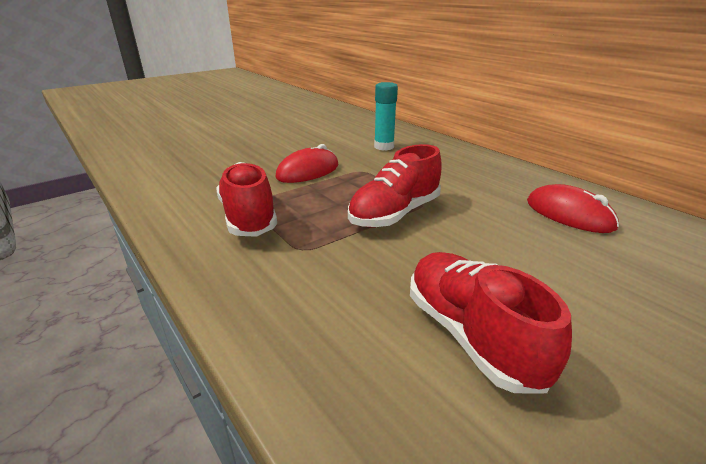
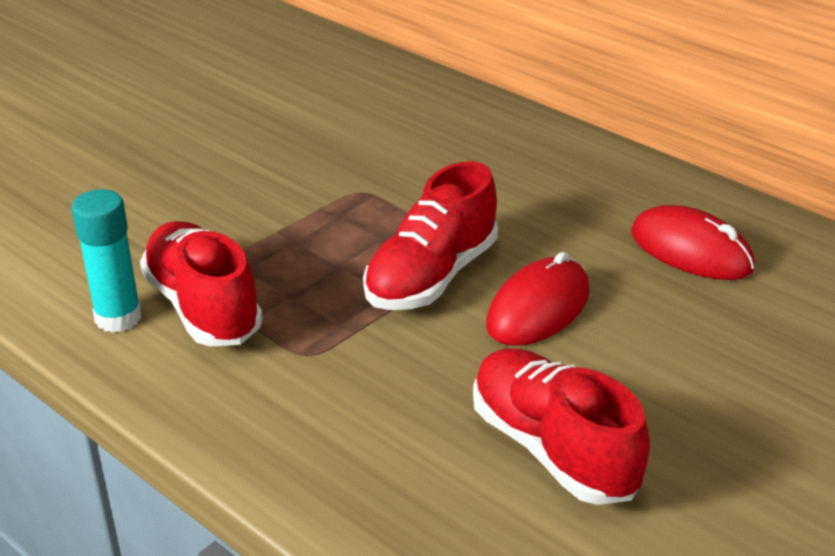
camera: 10 degrees left, 5 degrees up
(308, 171) = (267, 201): red mouse -> red mouse (538, 308)
(384, 147) = (387, 128): turquoise glue stick -> turquoise glue stick (118, 318)

